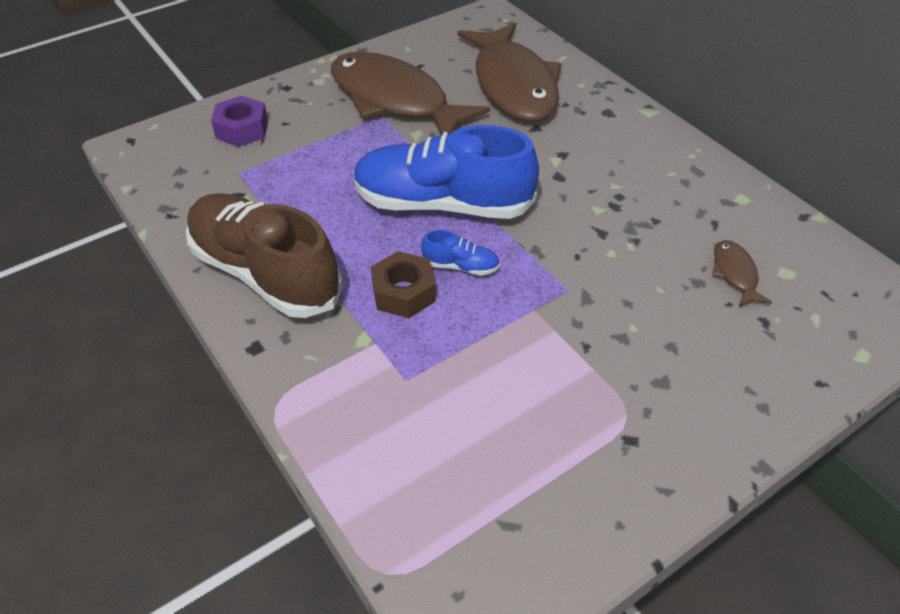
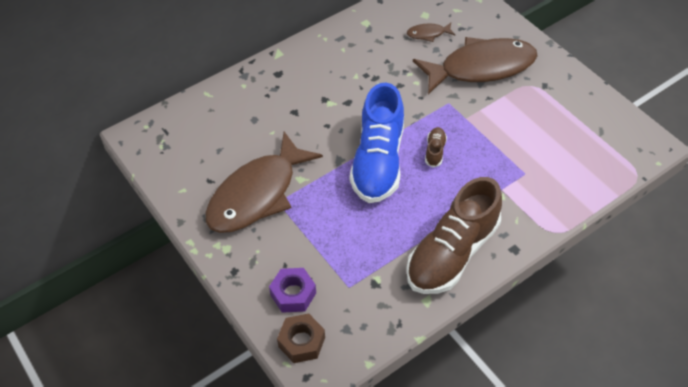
camera: 90 degrees left, 5 degrees up
(404, 292) = (460, 178): brown nut -> brown nut (301, 342)
(460, 266) = (435, 151): blue shoe -> brown shoe
(513, 85) = (242, 123): brown fish -> brown fish (481, 67)

